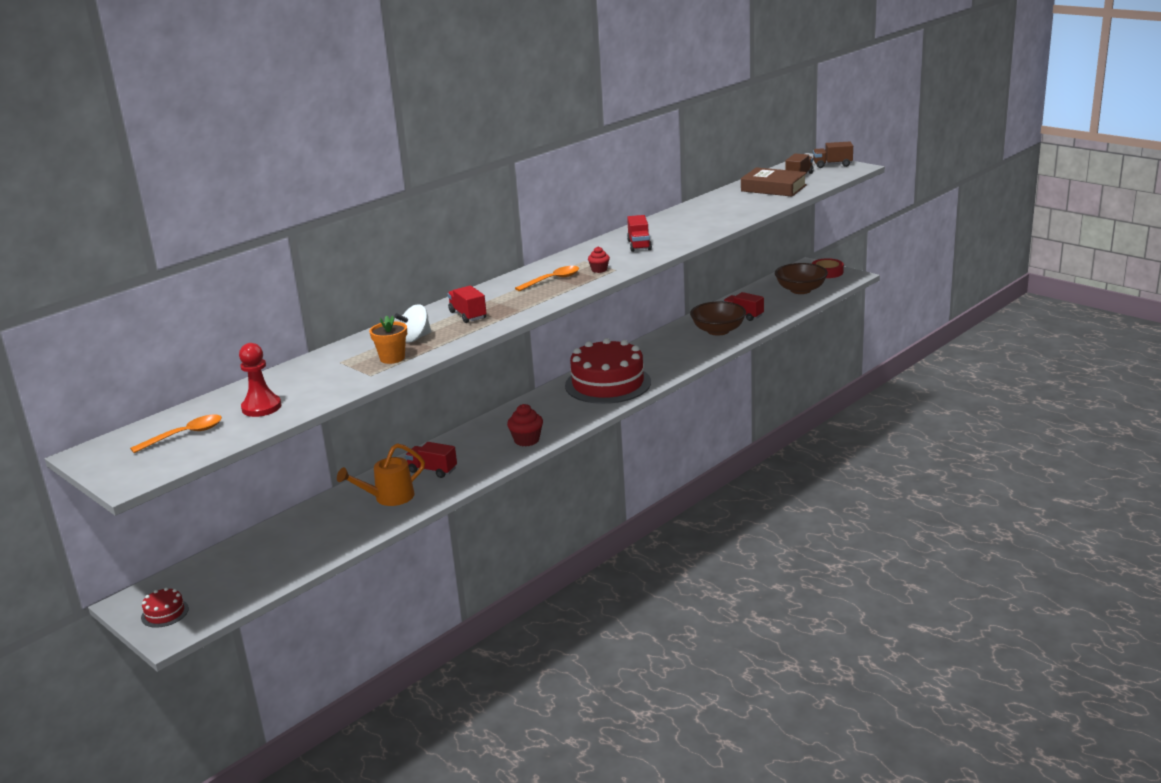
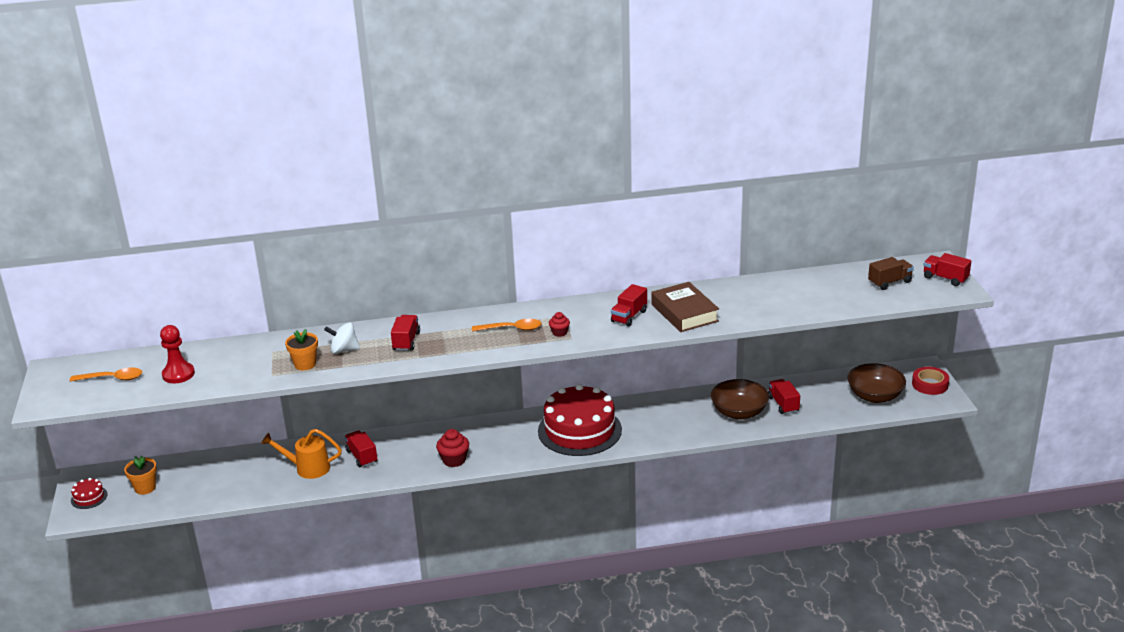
camera: 35 degrees right, 5 degrees up
(225, 579) = (145, 488): none -> orange flower pot
(773, 188) = (843, 289): brown book -> brown book (684, 313)
(832, 165) = (945, 278): brown truck -> red truck

